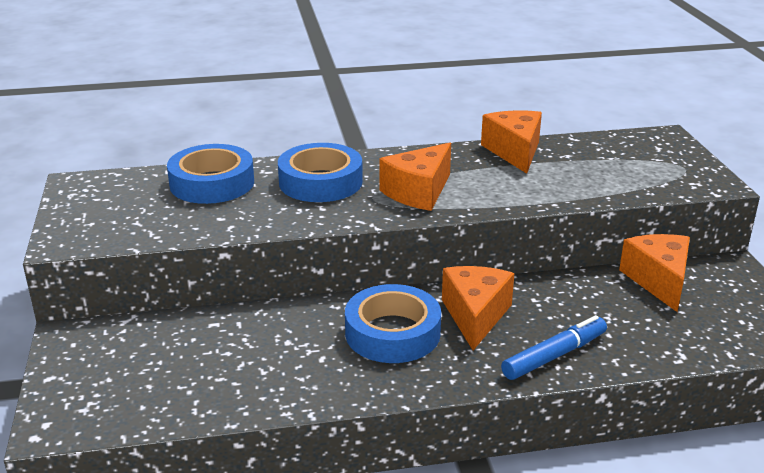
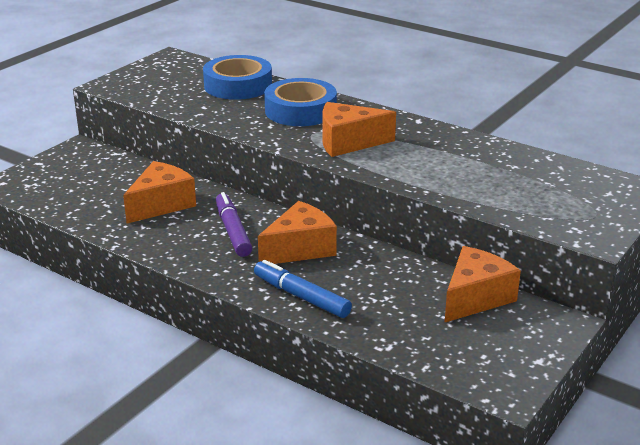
camera: 45 degrees right, 0 degrees up
(392, 333) = (233, 231): blue tape -> purple marker
(514, 152) = (476, 147): orange cheese -> orange cheese (161, 204)
(554, 356) = (301, 296): blue marker -> blue marker turned 150 degrees counterclockwise

